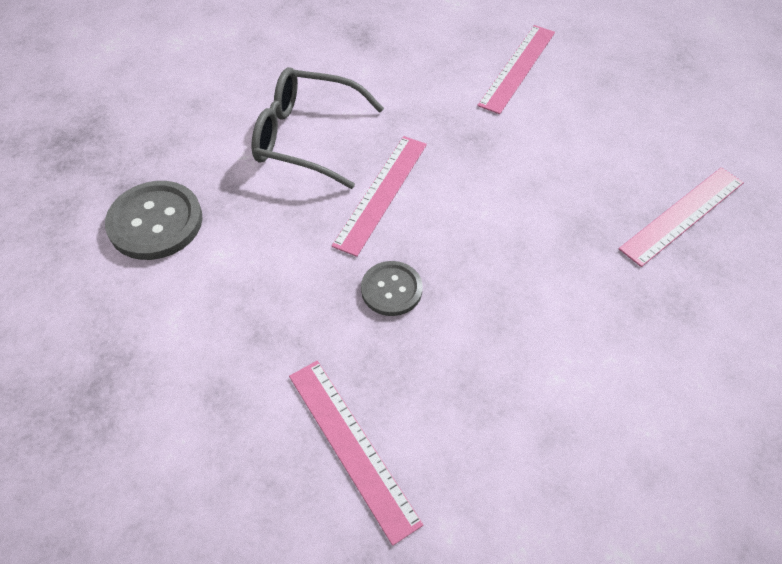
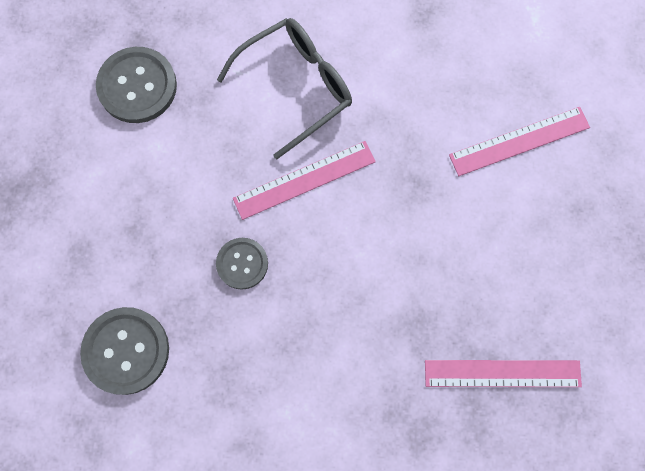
camera: 40 degrees right, 20 degrees up
(307, 137) = (295, 87): grey glasses -> grey glasses turned 90 degrees clockwise
(352, 446) = (126, 351): pink ruler -> grey button

